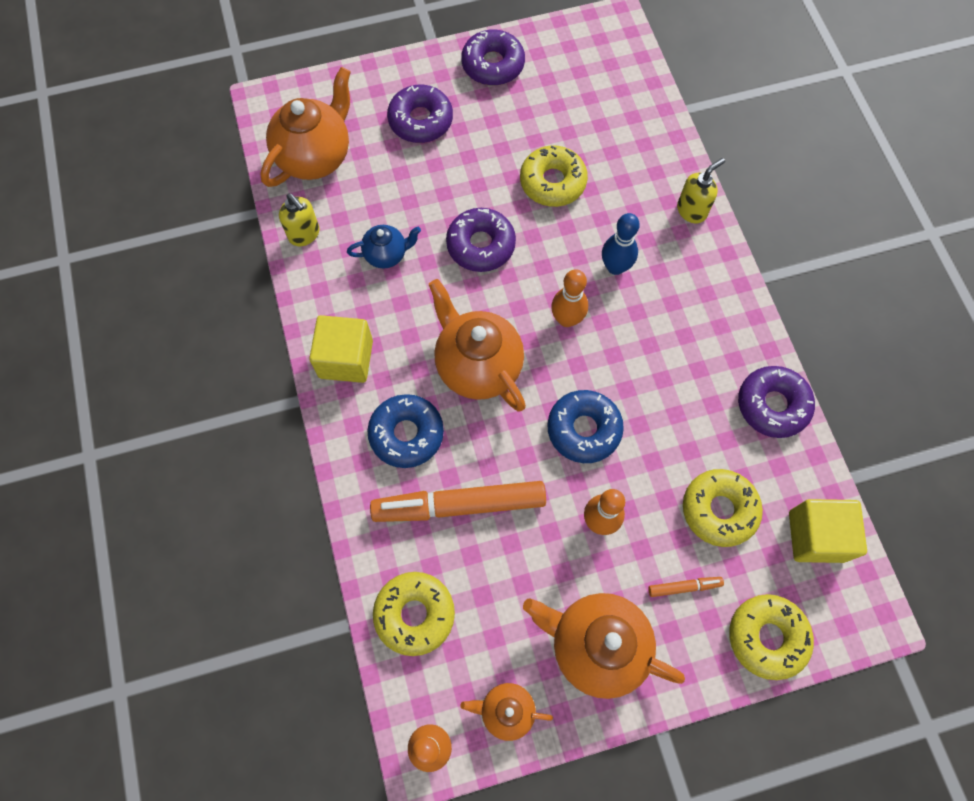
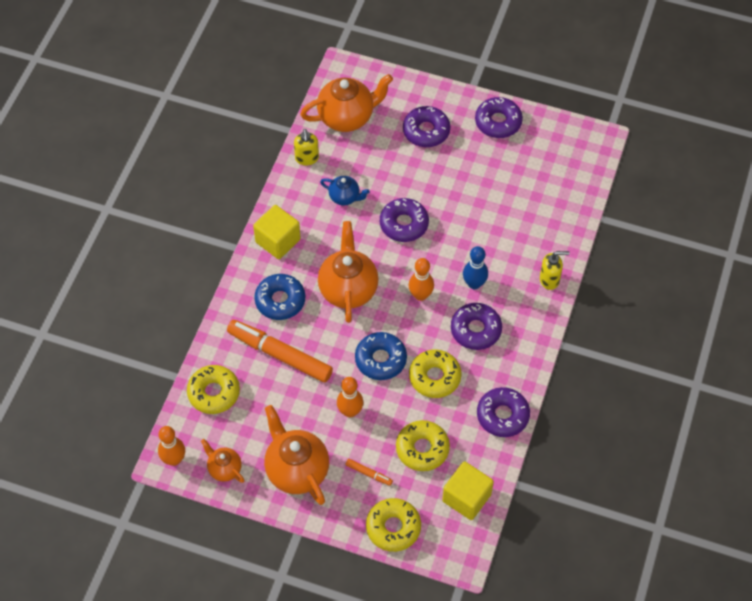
camera: 35 degrees right, 10 degrees down
(552, 182) = (477, 213): yellow donut -> yellow donut (434, 377)
(661, 321) = (475, 330): none -> purple donut

